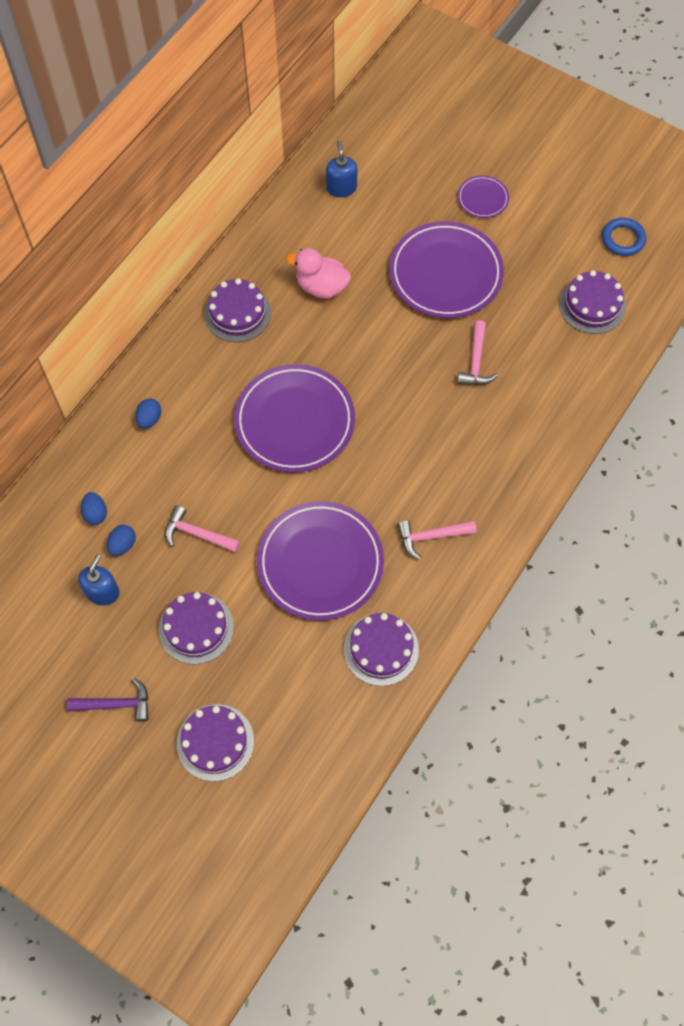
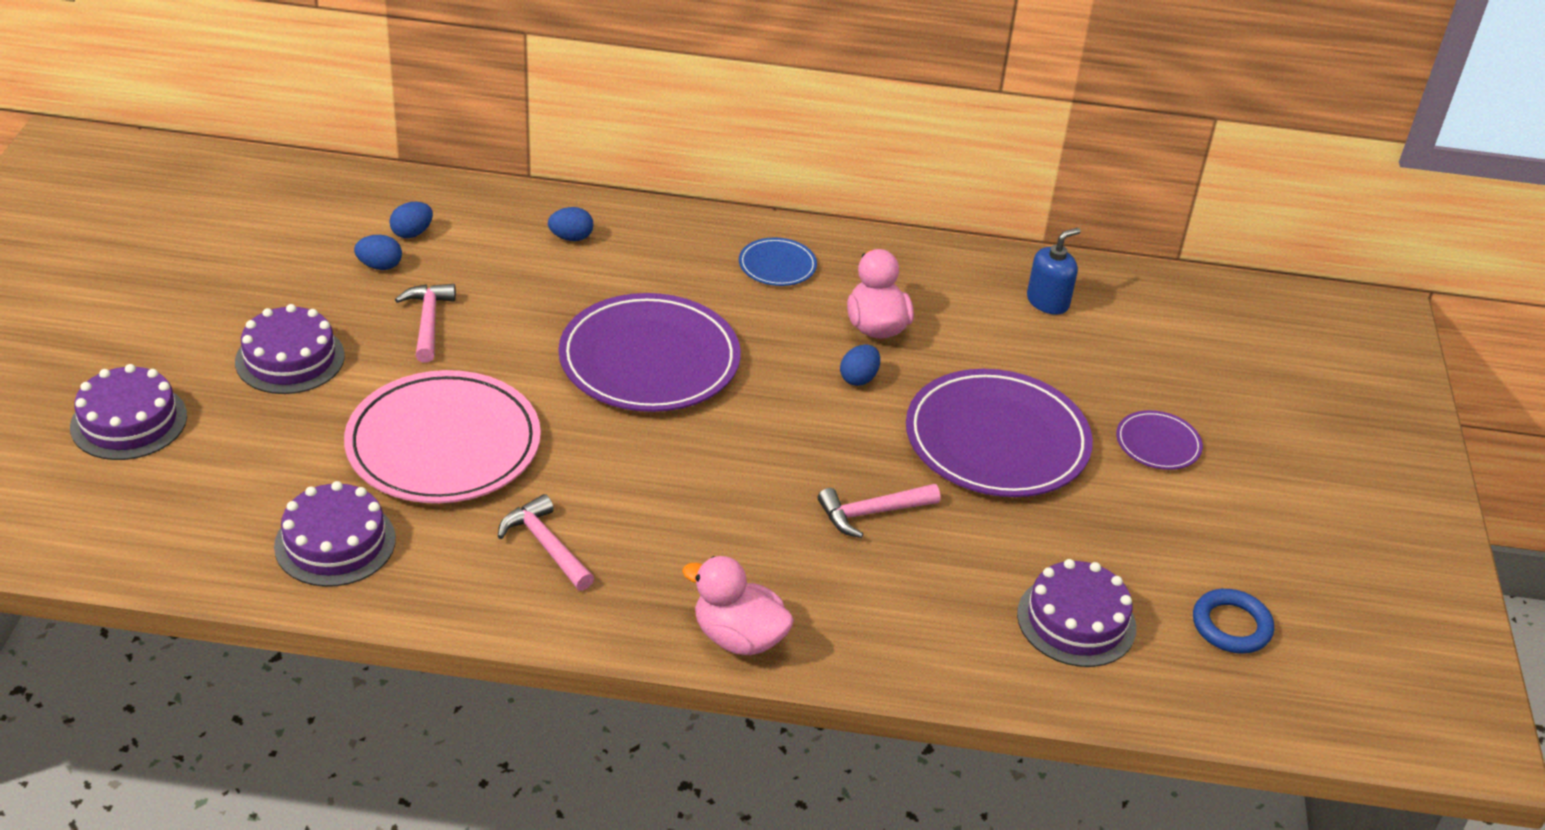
camera: 60 degrees right, 25 degrees down
(102, 592) = (306, 268): blue soap dispenser -> none
(116, 704) = (153, 322): purple hammer -> none
(237, 313) = (777, 265): purple cake -> blue plate
(320, 563) = (443, 444): purple plate -> pink plate
(363, 317) = (858, 378): none -> blue egg
(540, 467) = (738, 637): none -> pink duck

